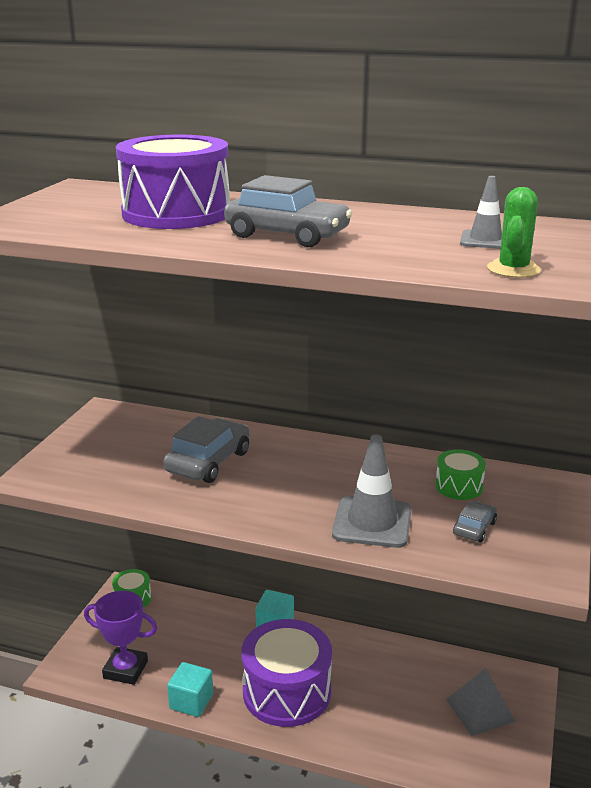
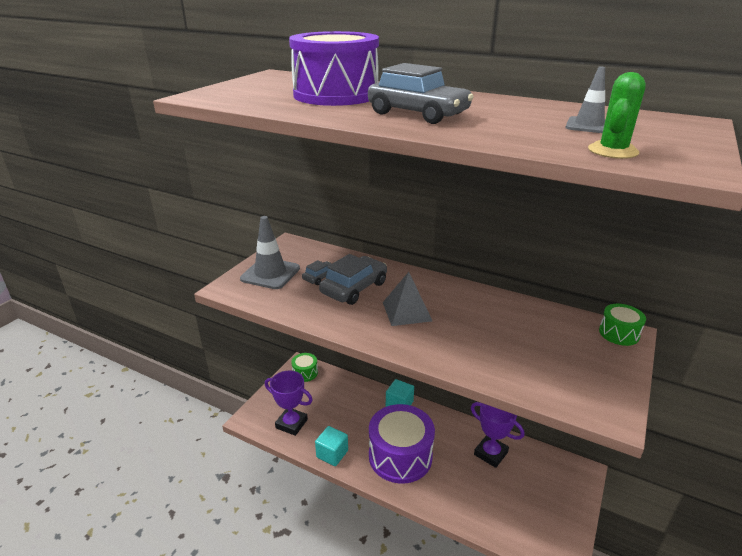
camera: 10 degrees right, 5 degrees up
(372, 522) = (469, 350): grey traffic cone -> grey traffic cone (270, 273)
(407, 672) = (490, 453): none -> purple trophy
(459, 486) = (543, 327): green drum -> green drum (619, 333)
(474, 528) = (552, 364): grey car -> grey car (320, 277)
(480, 710) = (542, 491): grey pyramid -> grey pyramid (407, 311)

